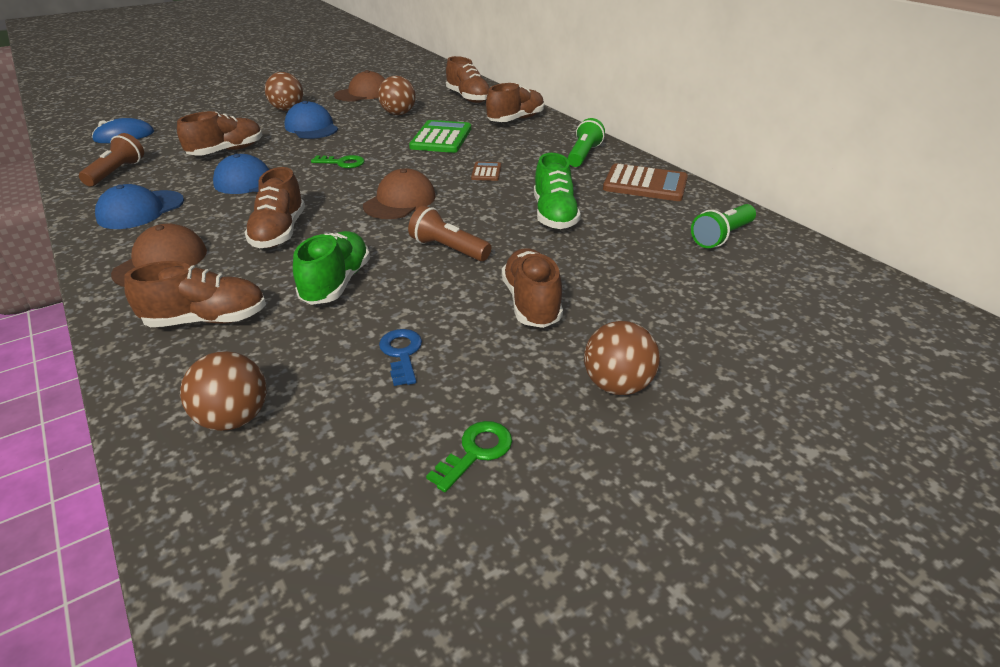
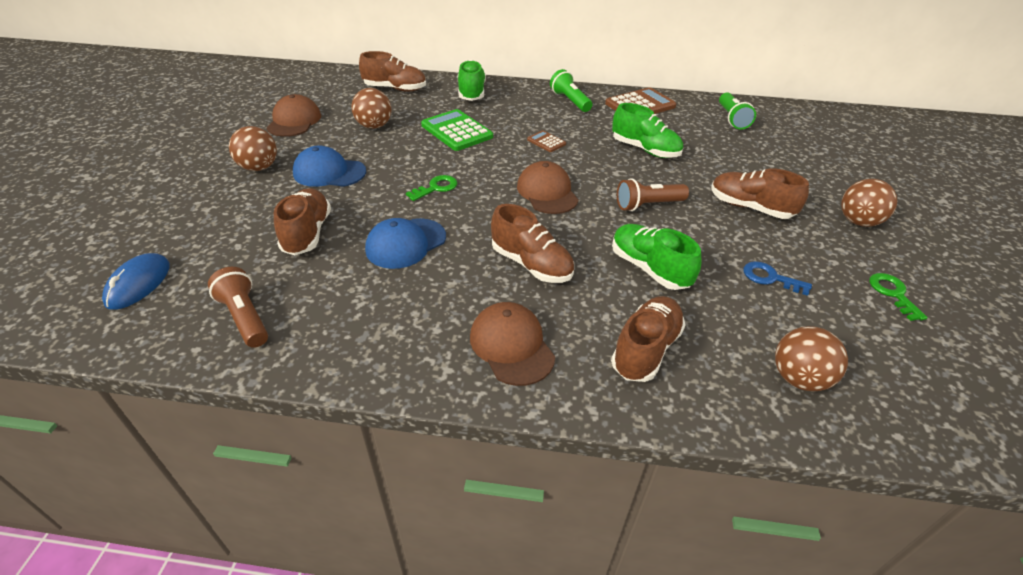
camera: 50 degrees left, 5 degrees up
(140, 210) = (375, 327): blue cap -> none
(515, 120) = (471, 93): brown shoe -> green shoe

